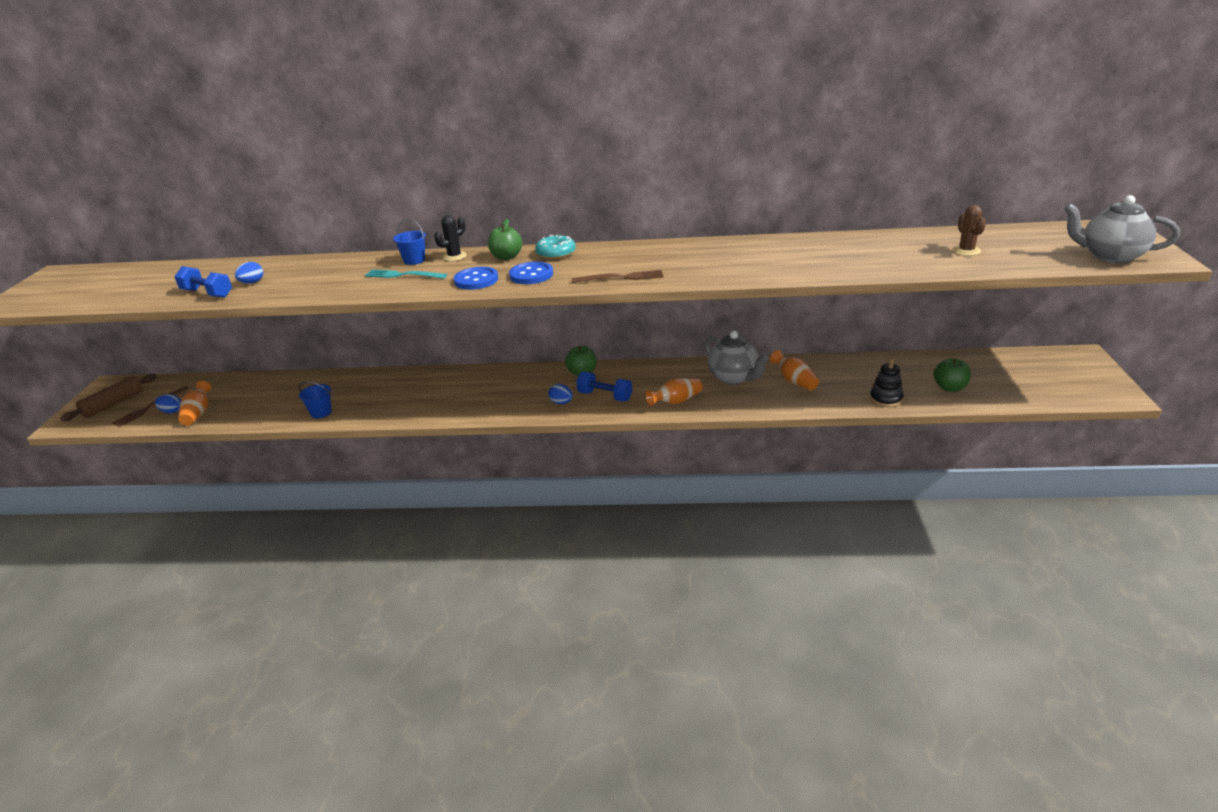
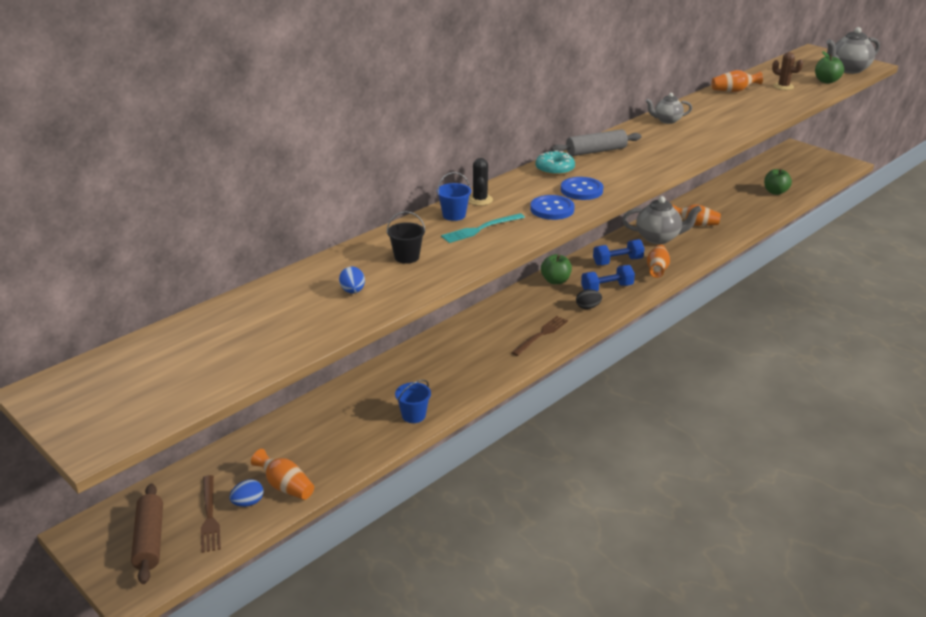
camera: 50 degrees left, 0 degrees up
(207, 293) = (335, 318): blue dumbbell -> blue dumbbell (617, 261)
(324, 275) = (406, 257): none -> black bucket
(506, 257) = (524, 185): green apple -> green apple (826, 81)
(561, 403) = (588, 307): blue egg -> black egg
(621, 277) = (646, 169): brown fork -> brown fork (541, 335)
(622, 251) = (596, 151): none -> grey rolling pin
(750, 246) = (667, 120): none -> grey teapot
(886, 399) = (759, 212): black stacking toy -> none
(894, 240) = (734, 91): none -> orange vase

